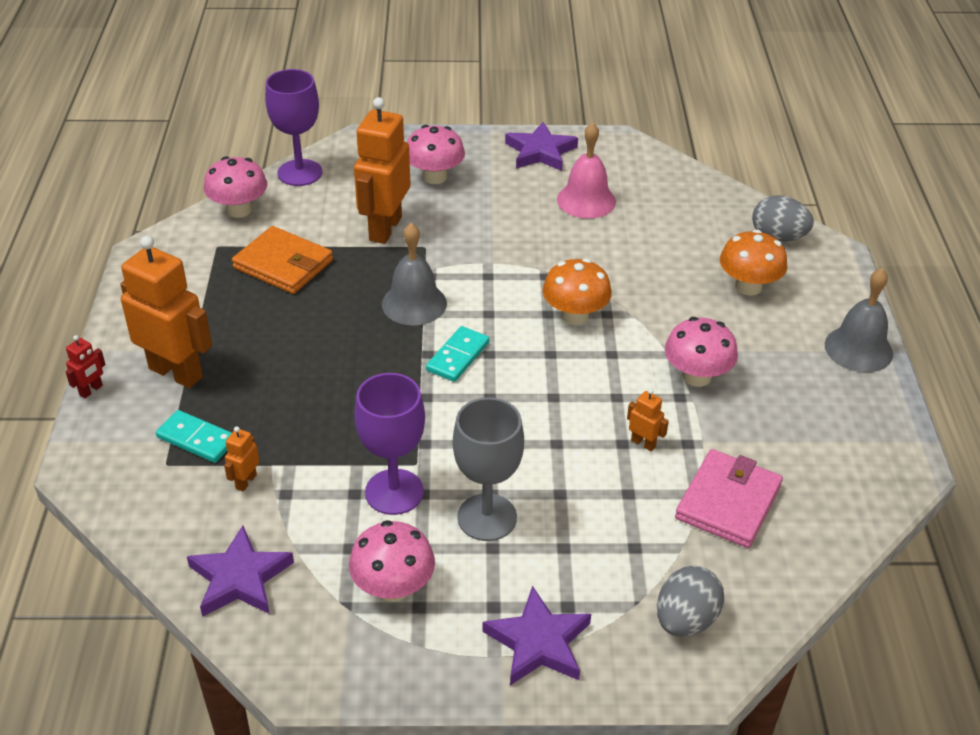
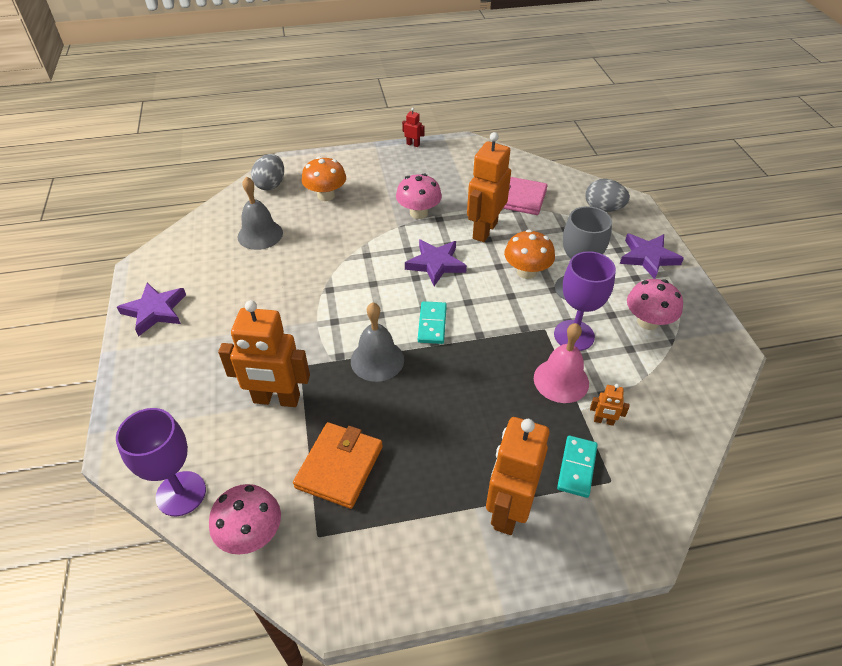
camera: 100 degrees left, 5 degrees up
(91, 390) = (554, 577): red robot -> red robot (413, 144)
(240, 578) = (685, 400): purple star -> purple star (436, 264)
(435, 177) = (192, 377): pink mushroom -> none
(458, 356) = (432, 324): turquoise domino -> turquoise domino turned 75 degrees clockwise
(575, 315) = (372, 269): orange mushroom -> orange mushroom (526, 272)
(586, 200) = (229, 277): pink bell -> pink bell (561, 380)
(643, 443) = (484, 230): orange robot -> orange robot, size x2.36
(858, 349) = (377, 155): grey bell -> grey bell (260, 234)

